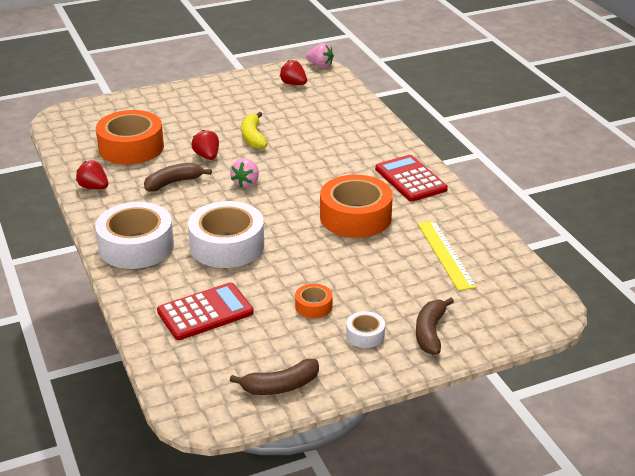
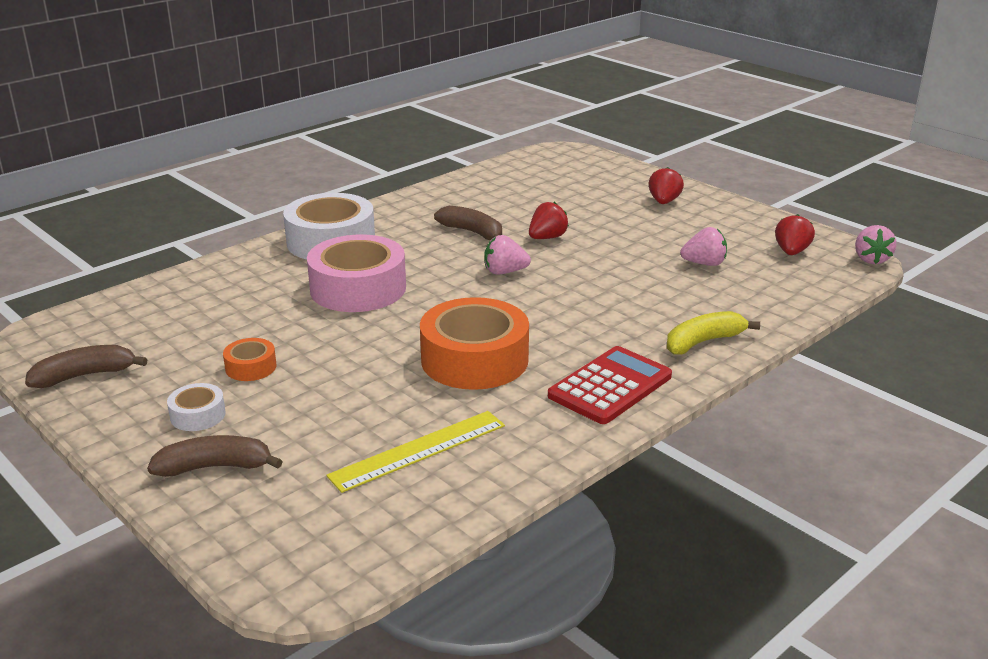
camera: 70 degrees right, 5 degrees down
(94, 187) = (433, 197): red strawberry -> red strawberry (664, 202)
(131, 147) = (530, 196): orange tape -> none
(205, 312) = (218, 303): red calculator -> none
(227, 245) = (358, 288): white tape -> pink tape
(253, 137) = (619, 254): yellow banana -> yellow banana (703, 342)
(280, 386) = (85, 375): brown banana -> brown banana turned 105 degrees clockwise
(287, 113) = (704, 264): none -> pink strawberry

